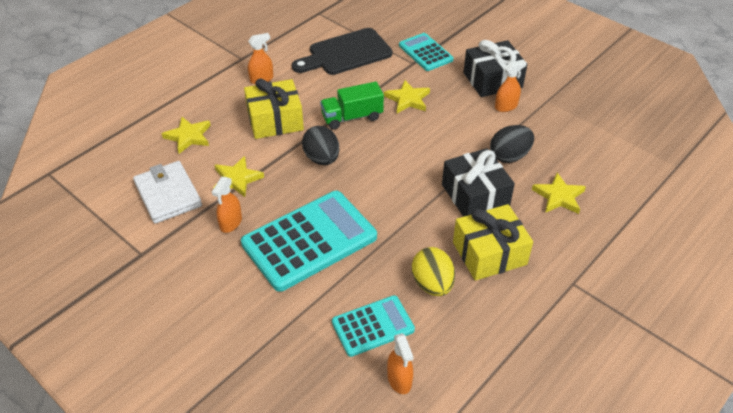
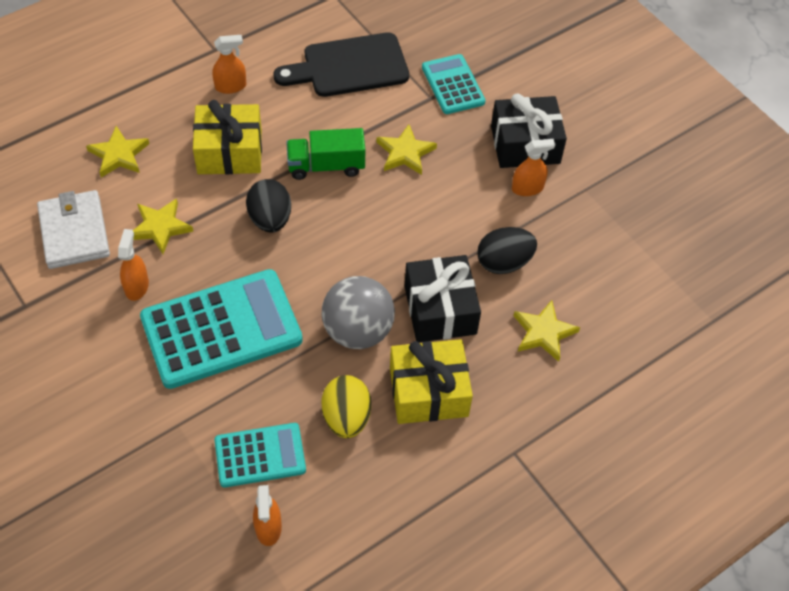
camera: 10 degrees right, 10 degrees up
(231, 223) = (137, 286): orange spray bottle -> orange spray bottle turned 150 degrees clockwise
(418, 221) = (358, 331): none -> grey ball

